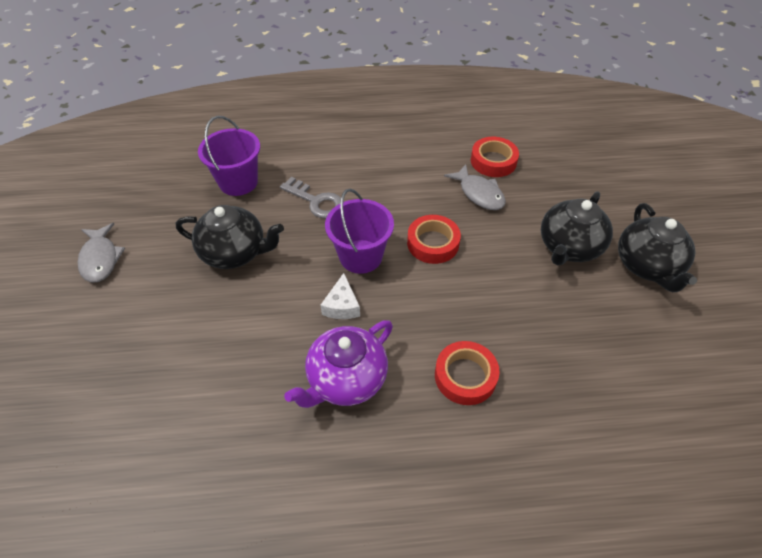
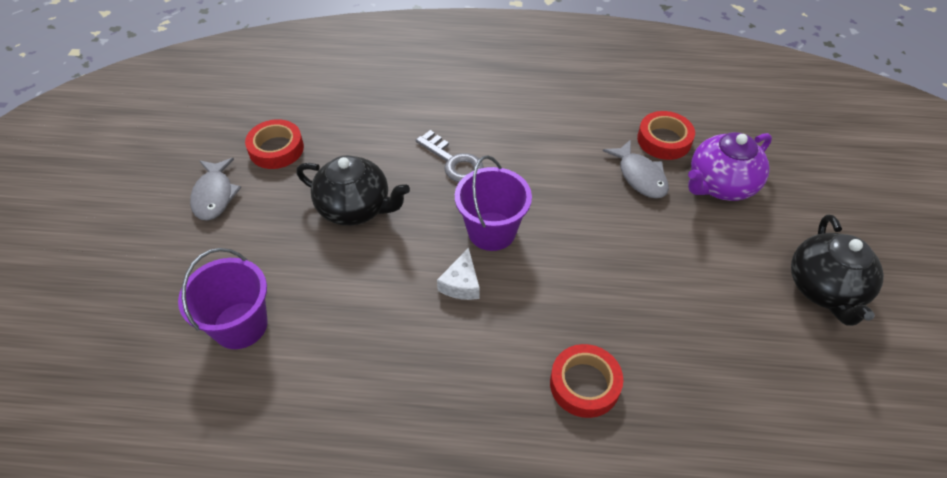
camera: 10 degrees right, 0 degrees up
(238, 182) = (371, 129): purple bucket -> purple bucket (240, 325)
(346, 379) = (451, 367): purple teapot -> purple teapot (720, 185)
(433, 243) = (575, 227): red tape -> red tape (276, 149)
(569, 247) = (734, 254): black teapot -> none

